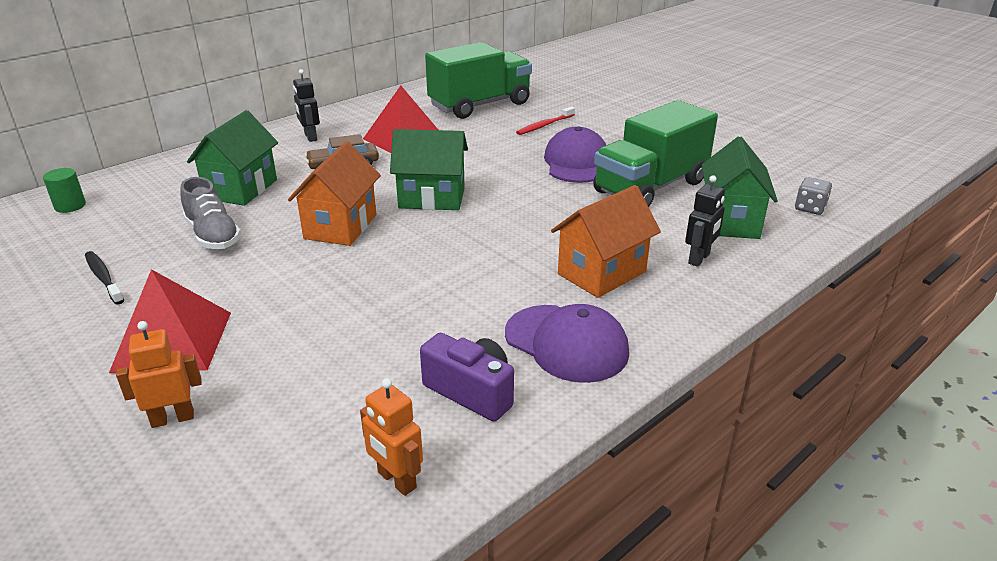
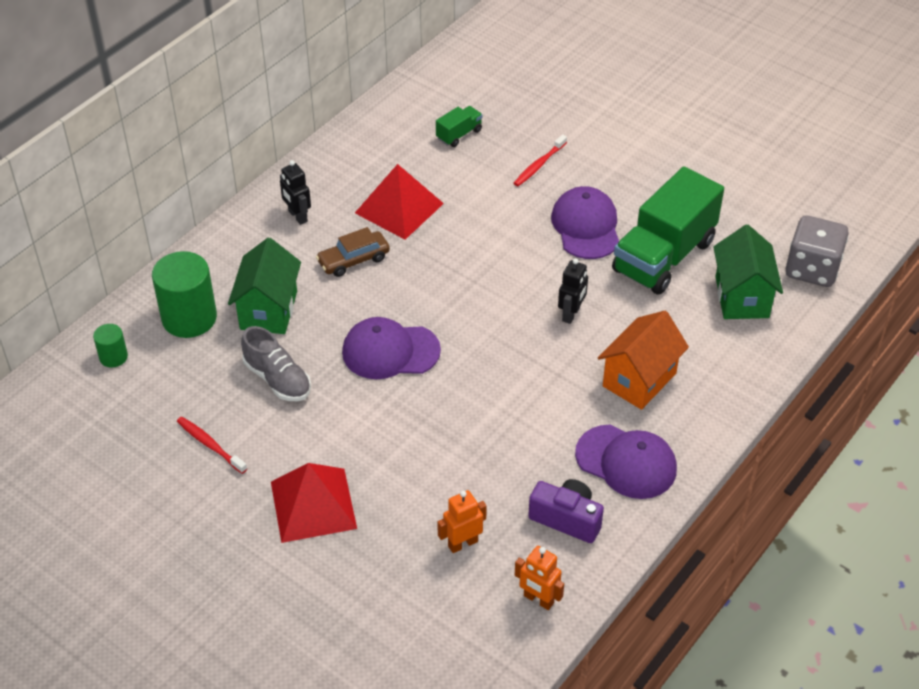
camera: 10 degrees left, 15 degrees up
(103, 278) = (210, 445): black toothbrush -> red toothbrush
(163, 187) = (189, 318): none -> green cylinder
(173, 418) = (356, 575): orange robot -> orange robot (462, 543)
(341, 226) = (390, 351): orange house -> purple cap
(432, 198) = (460, 300): green house -> none
(480, 105) = (459, 134): green truck -> green truck, size x0.43
(699, 259) = (719, 351): black robot -> black robot (571, 314)
(810, 208) = (812, 269): grey dice -> grey dice, size x1.94

